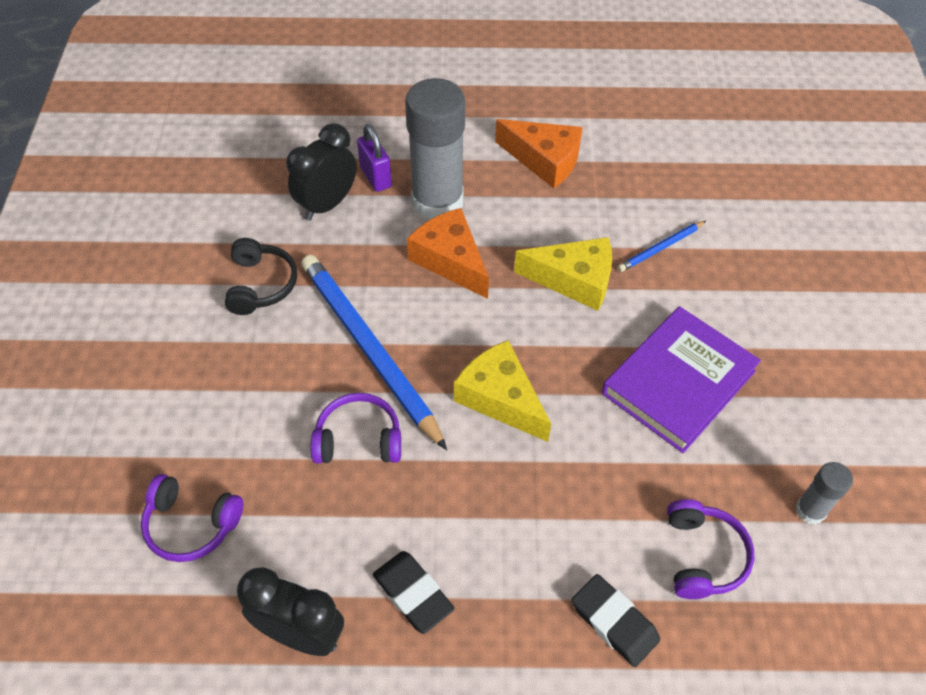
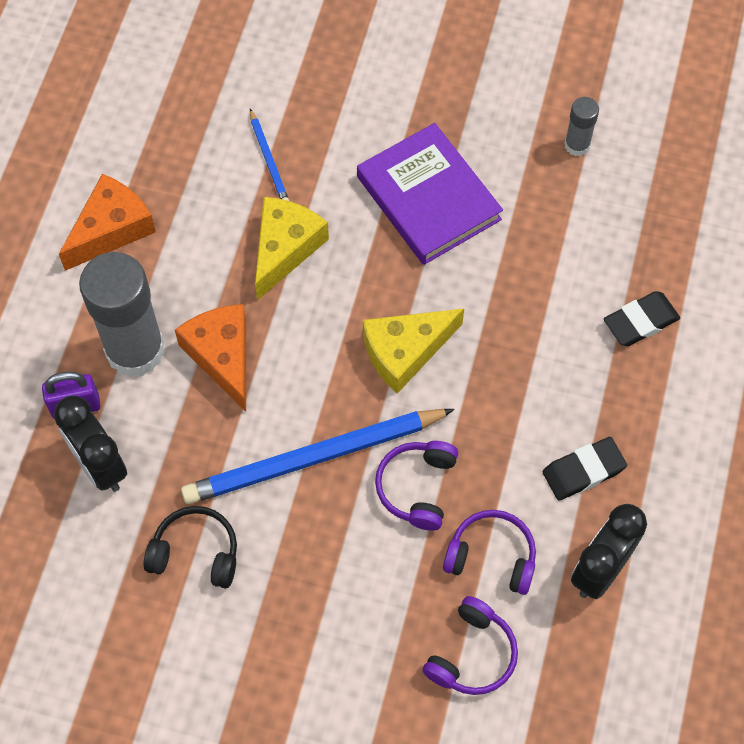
camera: 75 degrees left, 10 degrees up
(450, 260) = (222, 356): orange cheese -> orange cheese turned 90 degrees clockwise
(703, 556) = (598, 238): purple headphones -> purple headphones (491, 556)

